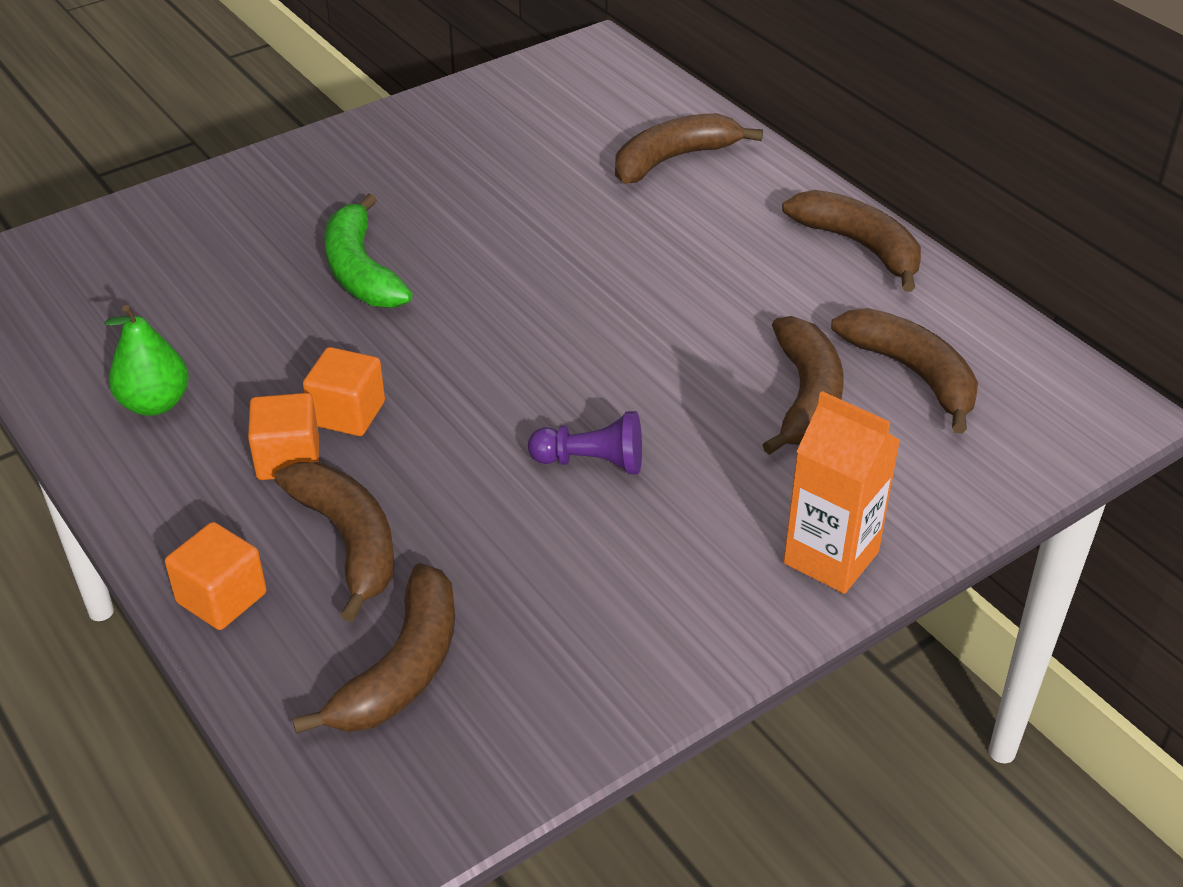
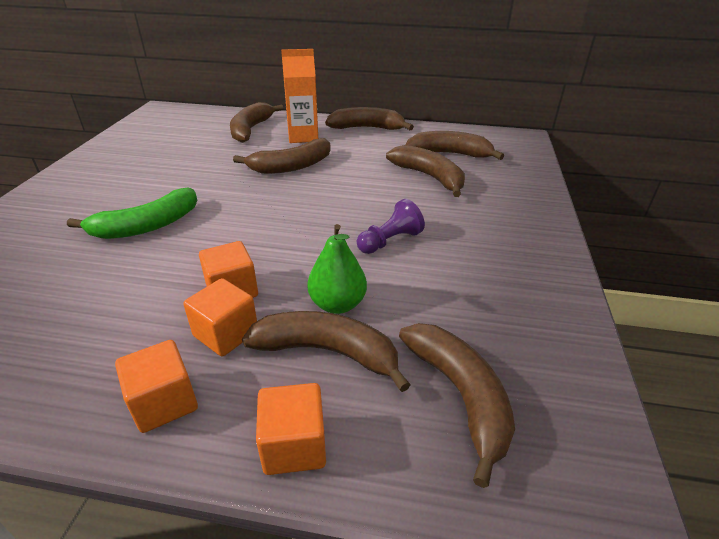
camera: 45 degrees left, 5 degrees down
(155, 403) = (80, 361): green pear -> green pear (337, 304)
(174, 489) = (164, 402): none -> orange cube
(361, 271) = (147, 226): green banana -> green banana turned 60 degrees counterclockwise
(637, 266) = (291, 166): none -> brown banana
(831, 558) = (531, 221): orange carton -> orange carton (303, 137)

